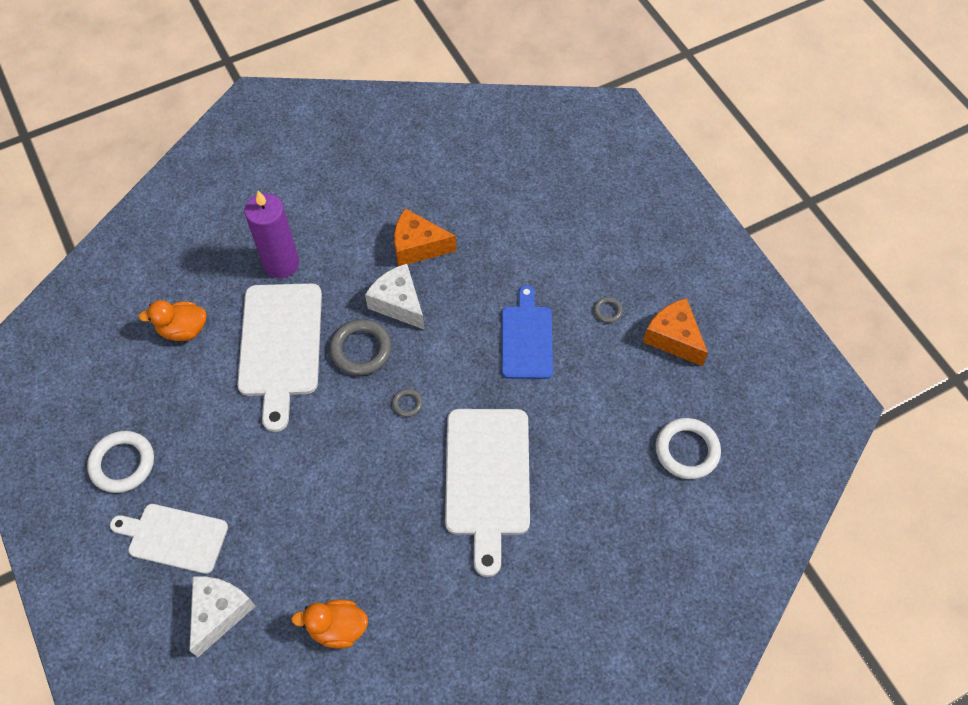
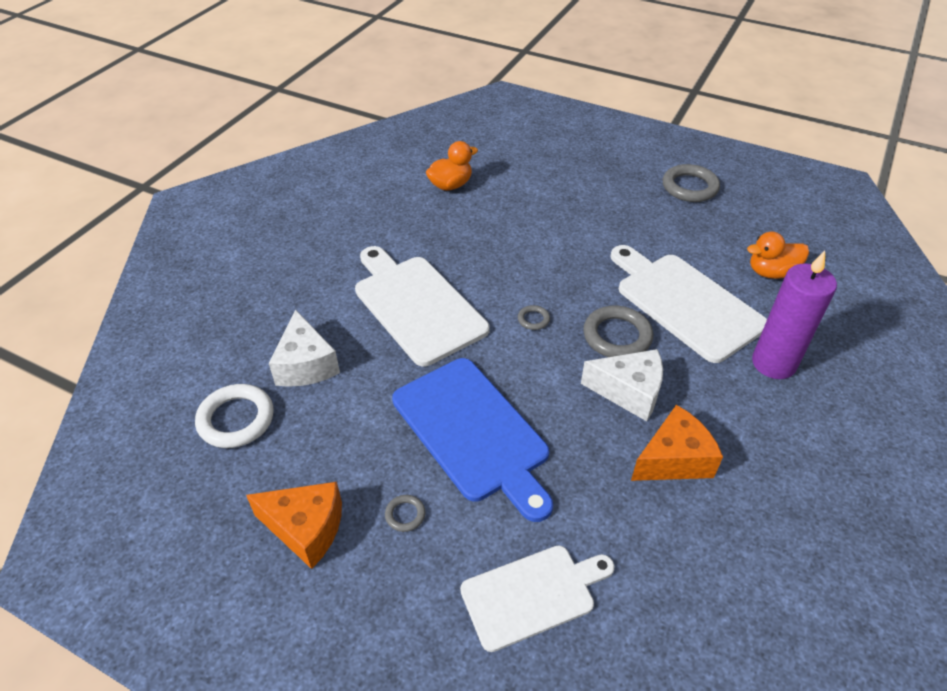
camera: 145 degrees right, 15 degrees down
(122, 463) = (689, 187): white ring -> grey ring
(174, 537) = (606, 174): white cutting board -> white cutting board (533, 595)
(183, 329) = (771, 272): orange duck -> orange duck turned 150 degrees counterclockwise
(219, 613) = (533, 160): white cheese -> white cheese (305, 365)
(527, 338) = (473, 432): blue cutting board -> blue cutting board, size x1.54

